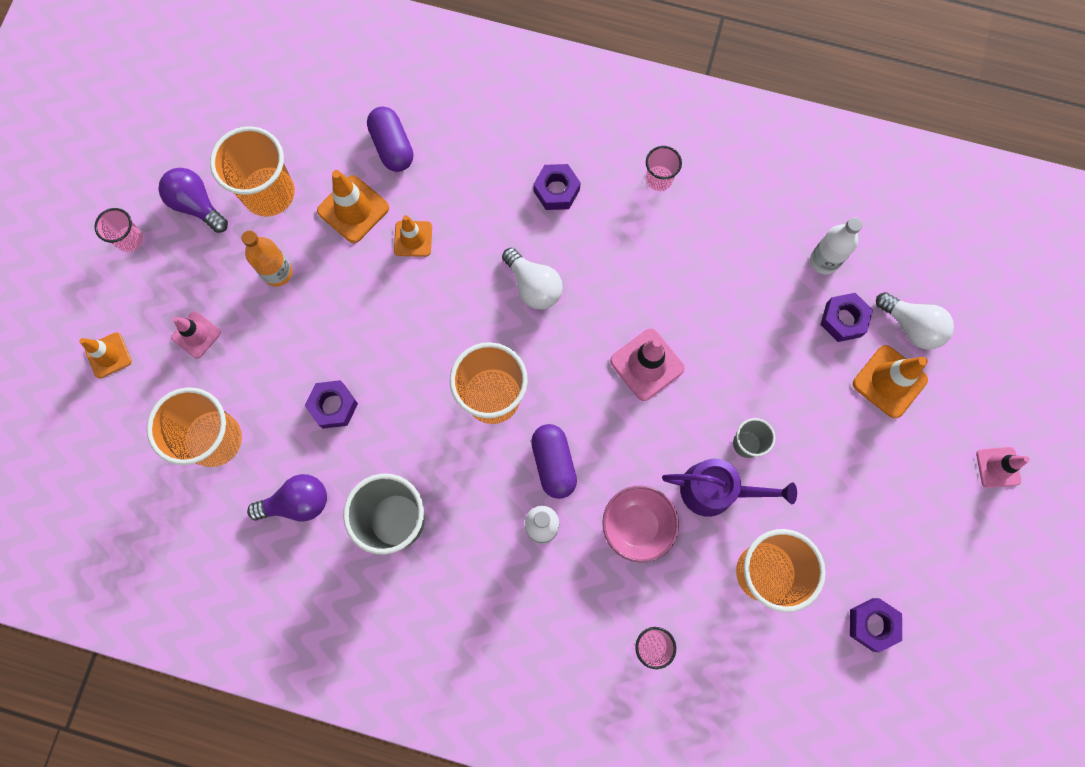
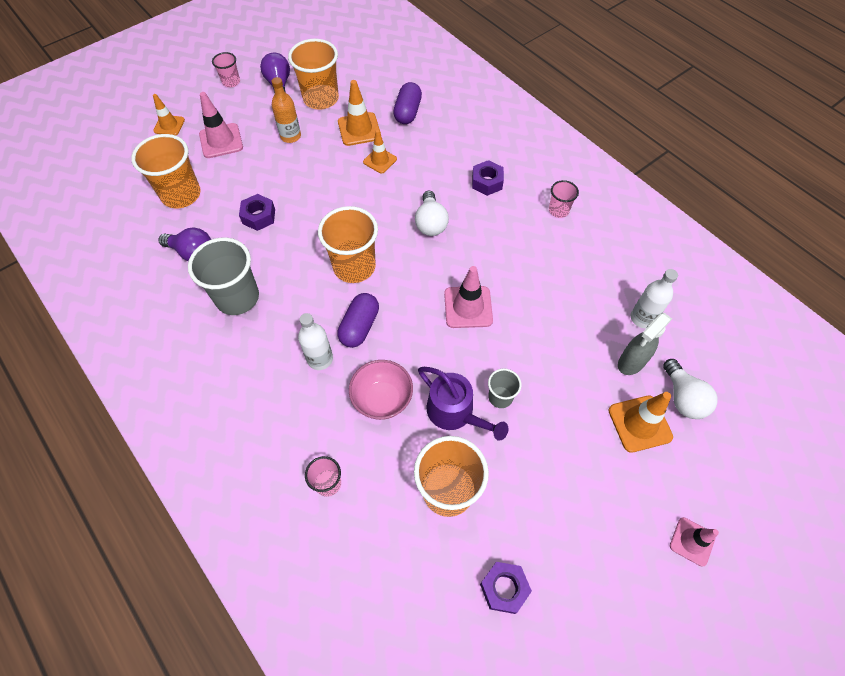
camera: 35 degrees right, 15 degrees down
(196, 335) = (221, 141): pink traffic cone -> pink traffic cone, size x1.52
(843, 320) = (631, 362): purple nut -> grey spray bottle

